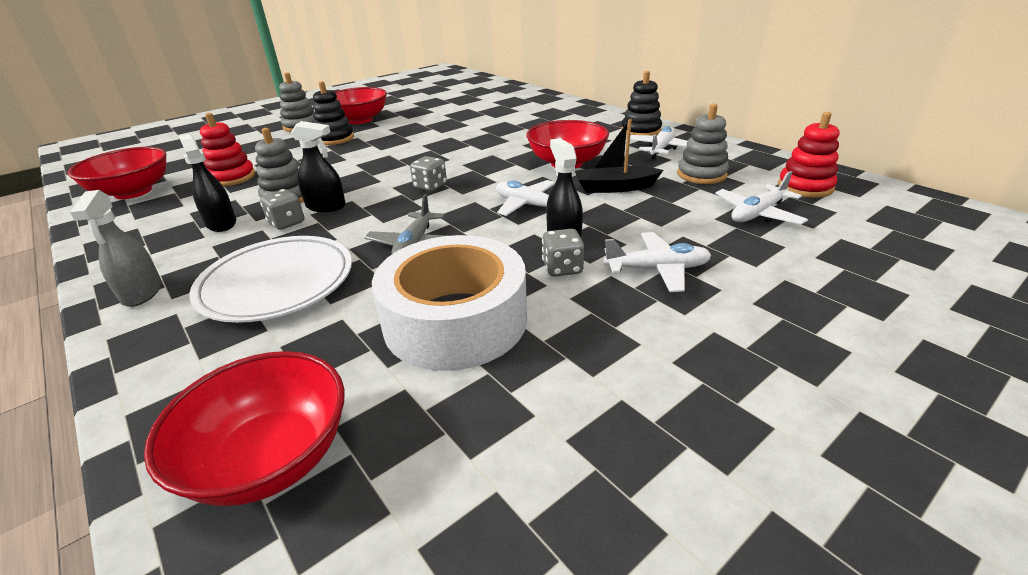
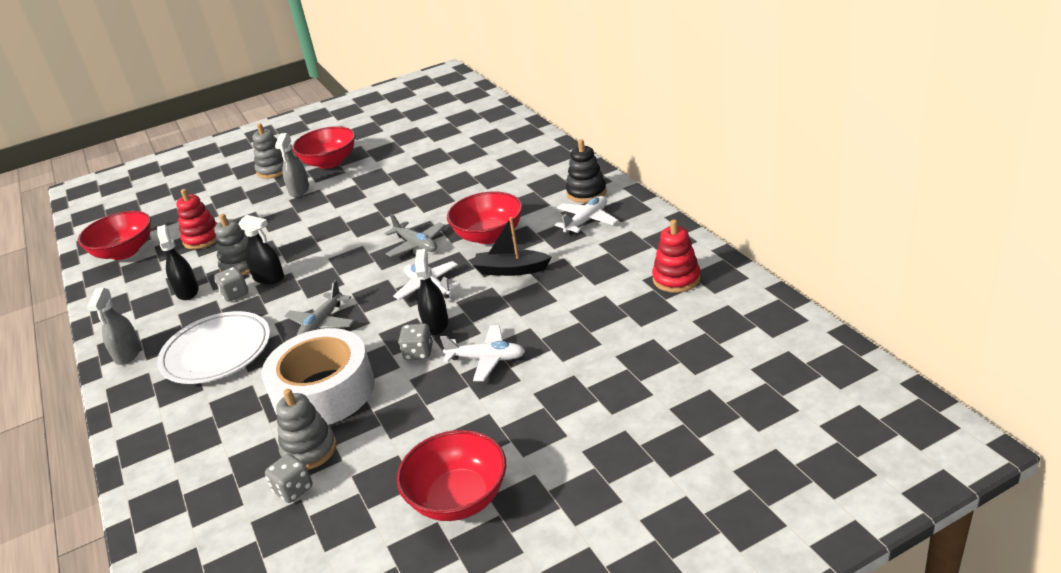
camera: 15 degrees right, 0 degrees up
(271, 458) = (190, 471): red bowl -> red bowl (458, 498)
(335, 139) = (299, 190): black stacking toy -> grey spray bottle
(430, 186) = (359, 259): grey dice -> grey dice (293, 490)
(490, 173) = (416, 245): none -> grey plane
(701, 174) = (598, 258): grey stacking toy -> grey stacking toy (309, 450)
(757, 214) = (608, 308): white plane -> none

